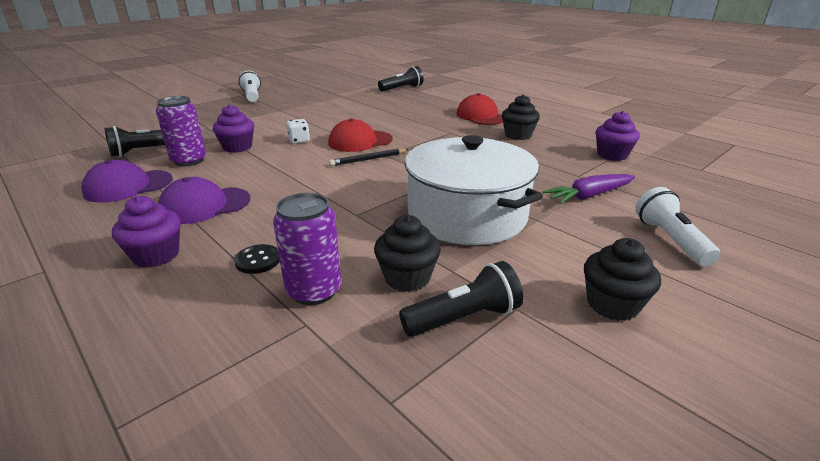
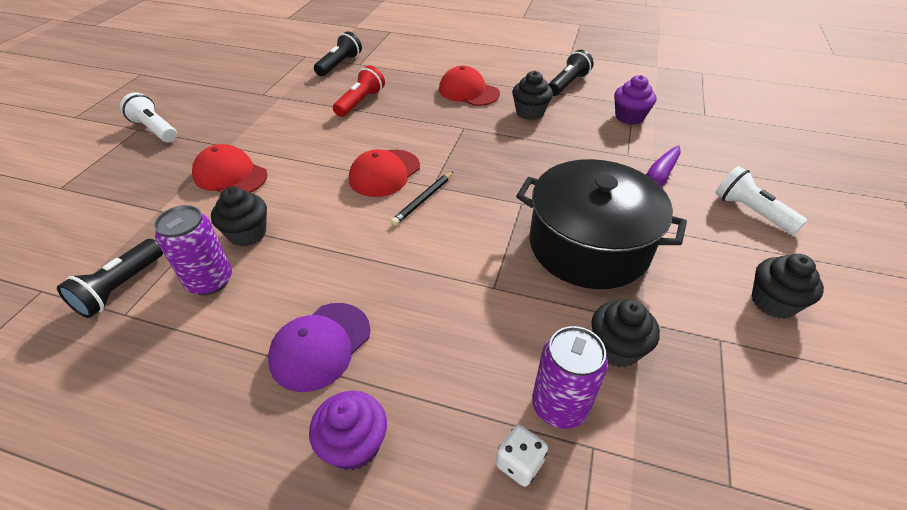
camera: 30 degrees left, 15 degrees up
(128, 186) = (180, 358): purple cap -> none
(237, 147) = (247, 234): purple cupcake -> black cupcake
(258, 260) = (468, 395): black button -> none
(264, 122) = (230, 175): none -> red cap
(299, 140) = (312, 195): white dice -> white dice (519, 463)
(391, 107) = (360, 102): none -> red flashlight
(463, 318) = (697, 371): black flashlight -> black flashlight (567, 84)
(467, 215) = (589, 245): white pot -> black pot

